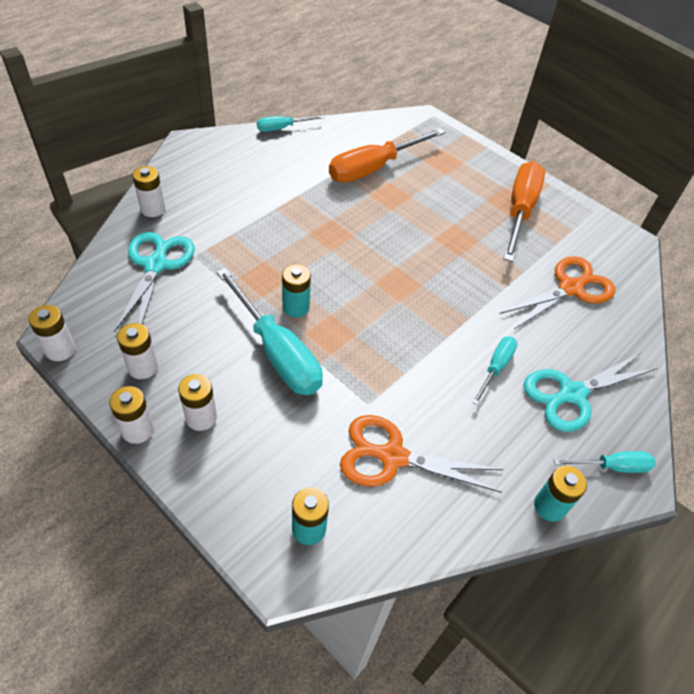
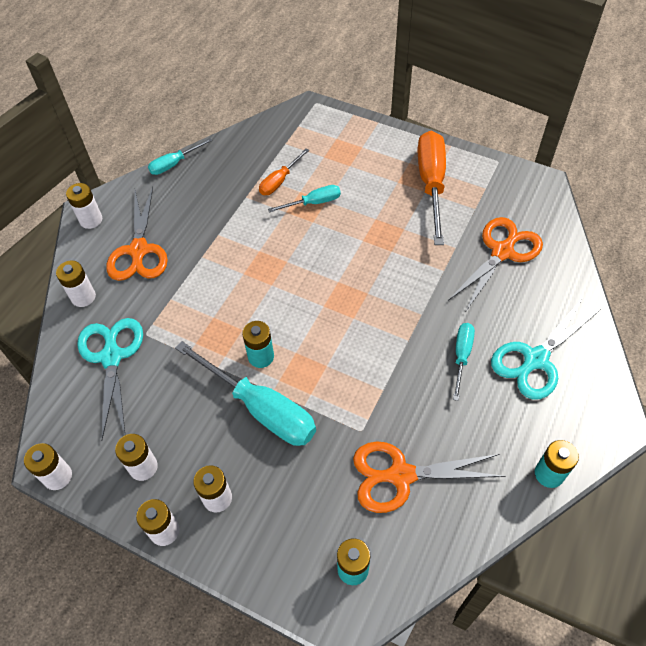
camera: 10 degrees left, 5 degrees up
(188, 151) = (91, 220): none -> white battery
(219, 187) = (138, 251): none -> orange scissors
(374, 168) = (279, 181): orange screwdriver -> orange screwdriver, size x0.52
(612, 466) = (590, 417): turquoise screwdriver -> turquoise screwdriver (313, 203)

